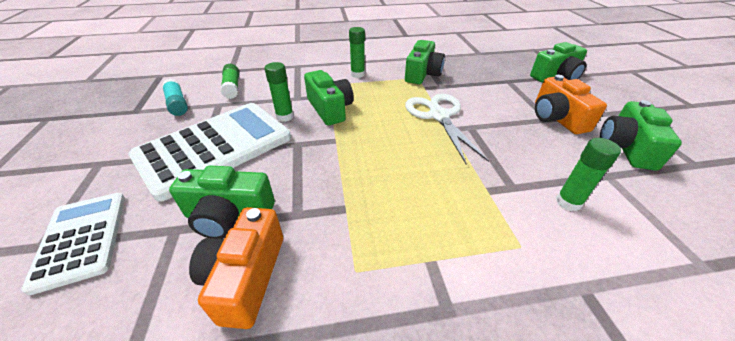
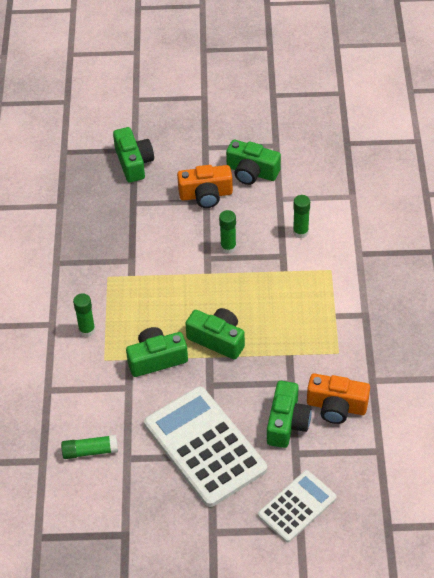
camera: 80 degrees left, 10 degrees up
(82, 239) = (297, 506): white calculator -> white calculator turned 150 degrees clockwise
(177, 104) = (118, 497): turquoise glue stick -> none
(285, 116) = (163, 396): green glue stick -> green glue stick (228, 247)
(422, 74) = (100, 271): green camera -> green camera (217, 339)
(439, 116) = (186, 276): white scissors -> none

